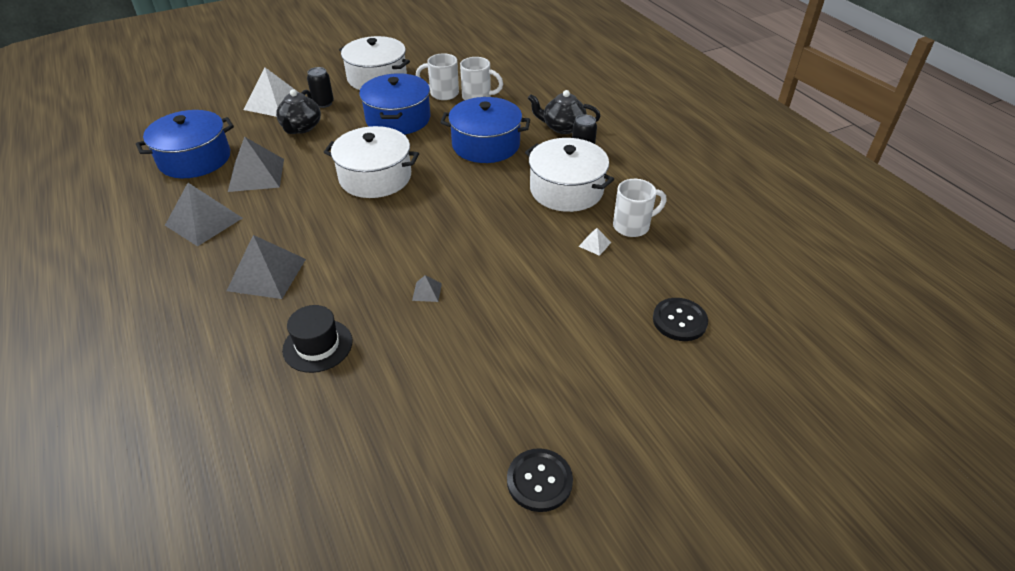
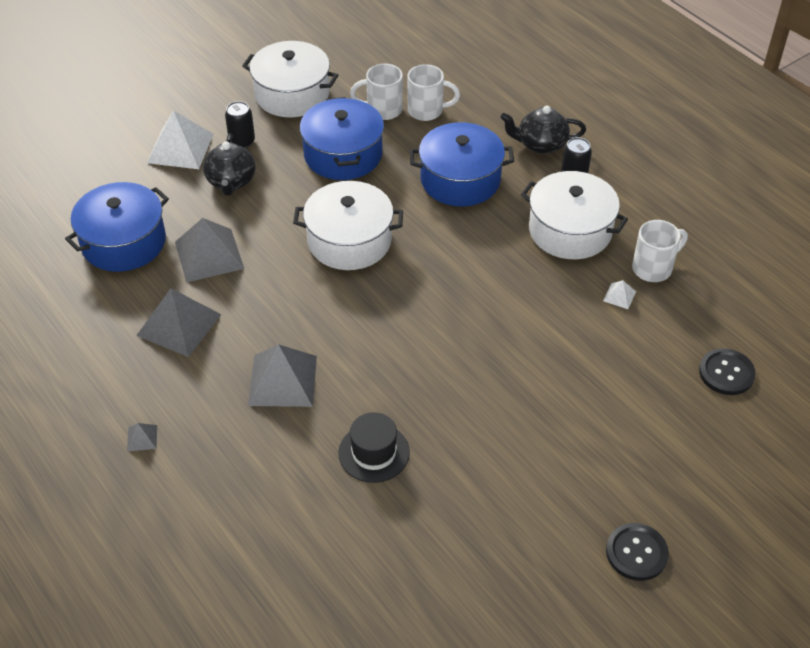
camera: 10 degrees left, 5 degrees up
(427, 292) = (462, 376): grey pyramid -> grey pyramid (142, 438)

